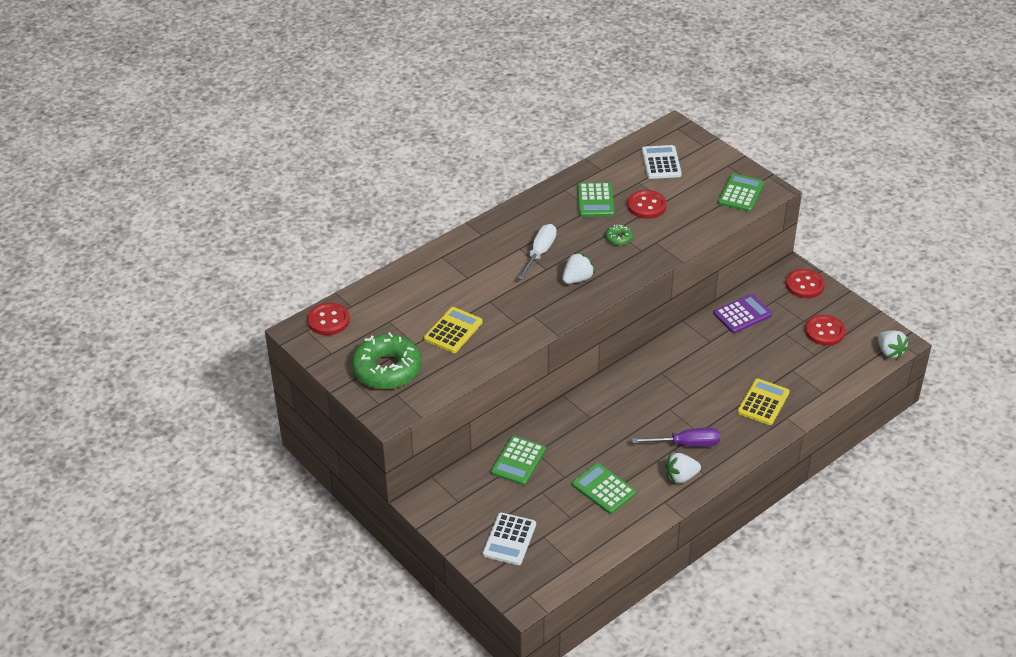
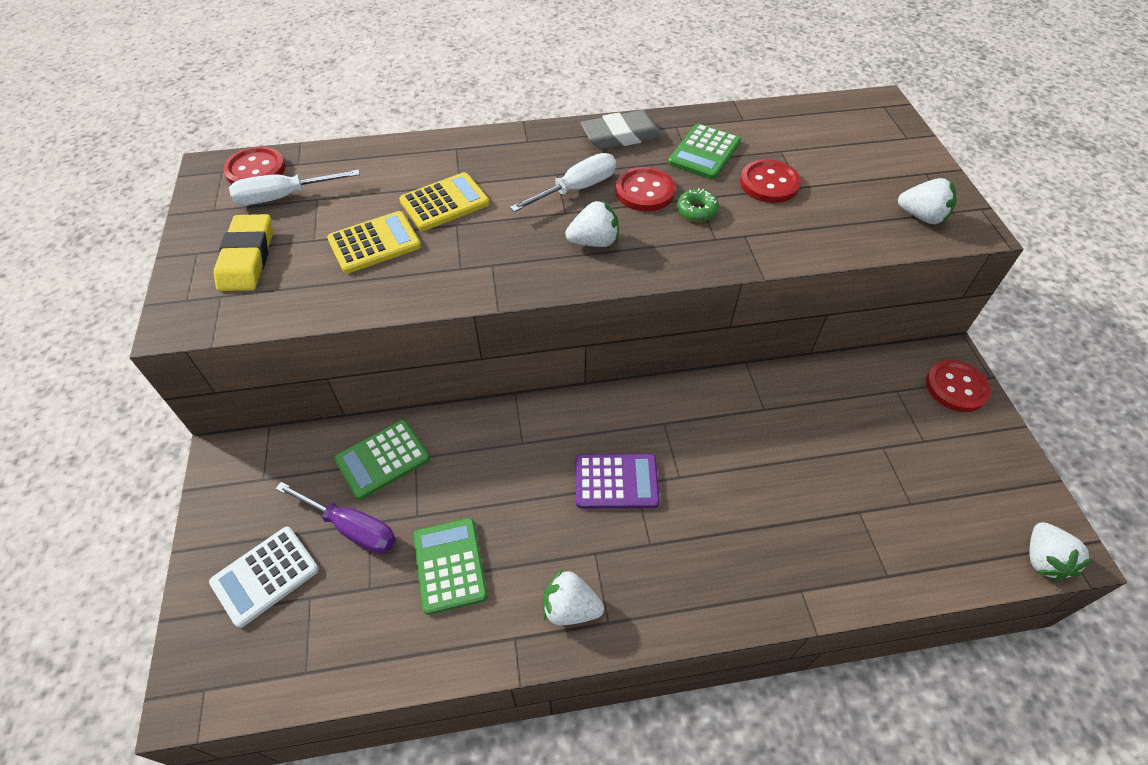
camera: 30 degrees right, 10 degrees up
(367, 328) = (284, 197): none -> white screwdriver
(387, 369) = (247, 257): green donut -> yellow eraser
(537, 209) = (621, 136): none -> grey eraser
(661, 163) = (830, 138): white calculator -> none
(686, 444) = (618, 555): purple screwdriver -> purple screwdriver (351, 528)
(741, 193) = (921, 216): green calculator -> white strawberry
(742, 314) = (836, 390): purple calculator -> purple calculator (616, 481)
(763, 402) = (780, 545): yellow calculator -> yellow calculator (444, 202)
(824, 331) = (948, 473): red button -> red button (644, 191)

